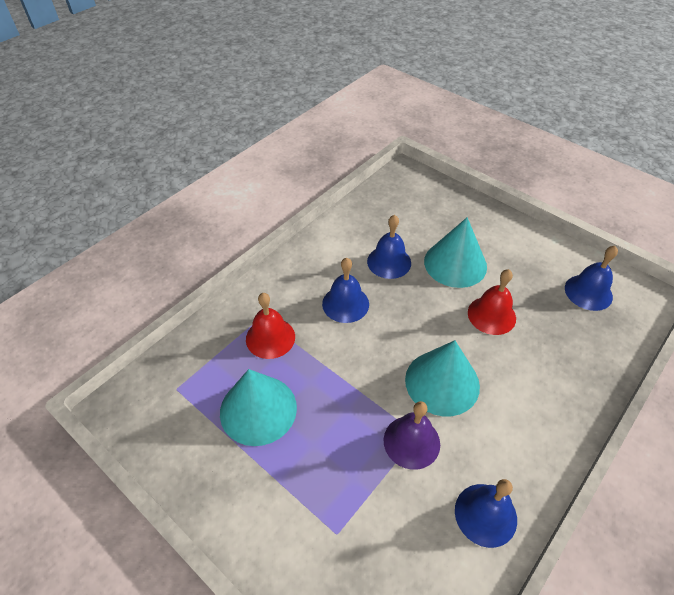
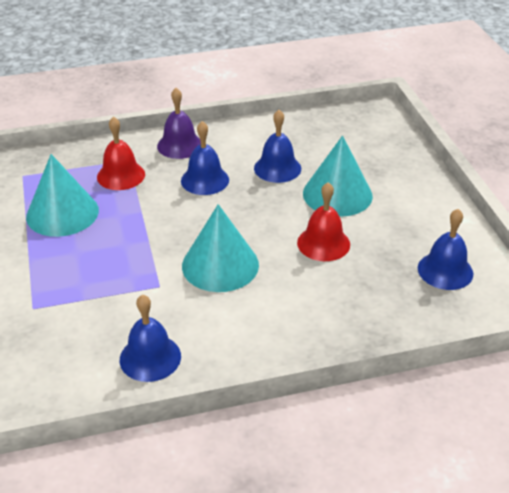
camera: 35 degrees right, 10 degrees down
(411, 442) = (149, 287): purple bell -> purple bell (180, 145)

